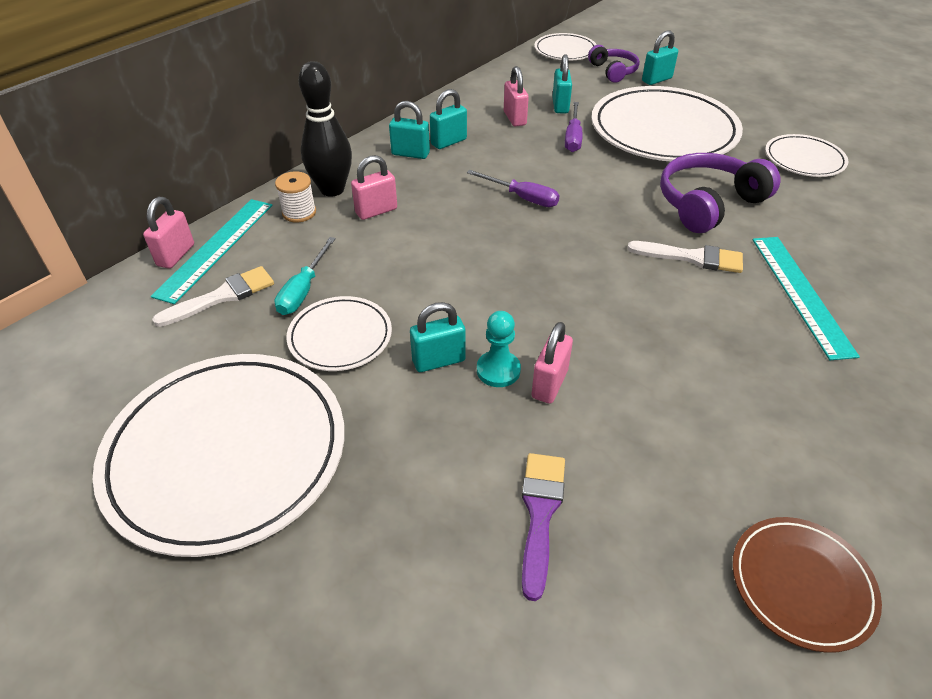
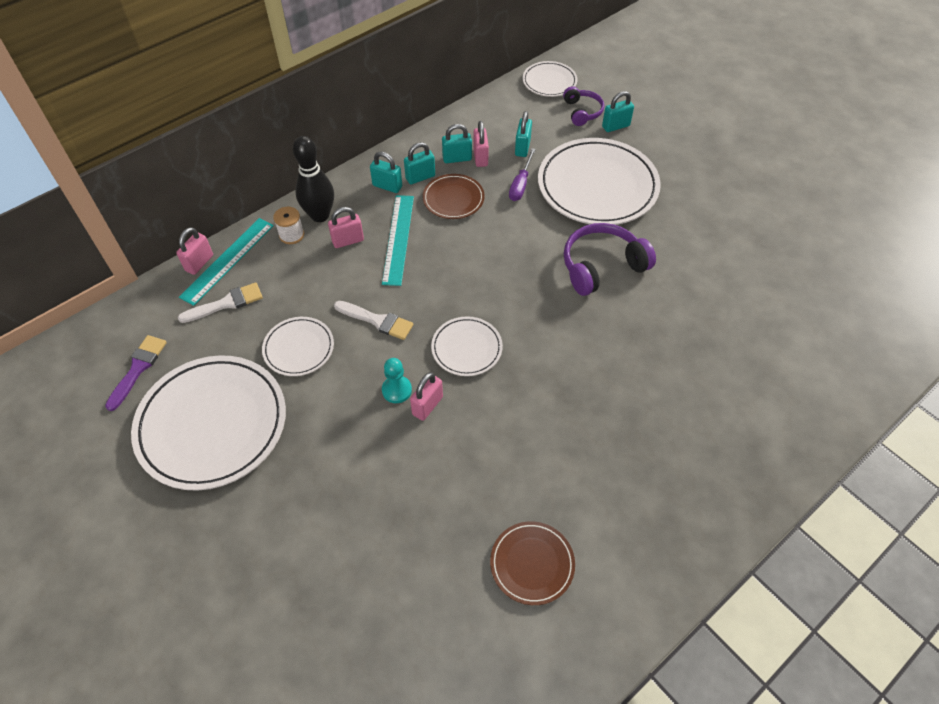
camera: 10 degrees right, 10 degrees up
(303, 290) = (282, 306): turquoise screwdriver -> none
(438, 361) = (359, 377): turquoise padlock -> turquoise padlock (457, 158)
(497, 158) = (453, 199): none -> brown plate
(522, 198) = (460, 242): purple screwdriver -> none
(540, 514) = (392, 494): purple brush -> purple brush (138, 369)
(692, 257) = (567, 316): white brush -> white brush (377, 321)
(801, 294) = (634, 359): turquoise ruler -> turquoise ruler (398, 239)
(804, 159) = (700, 231): white plate -> white plate (466, 348)

